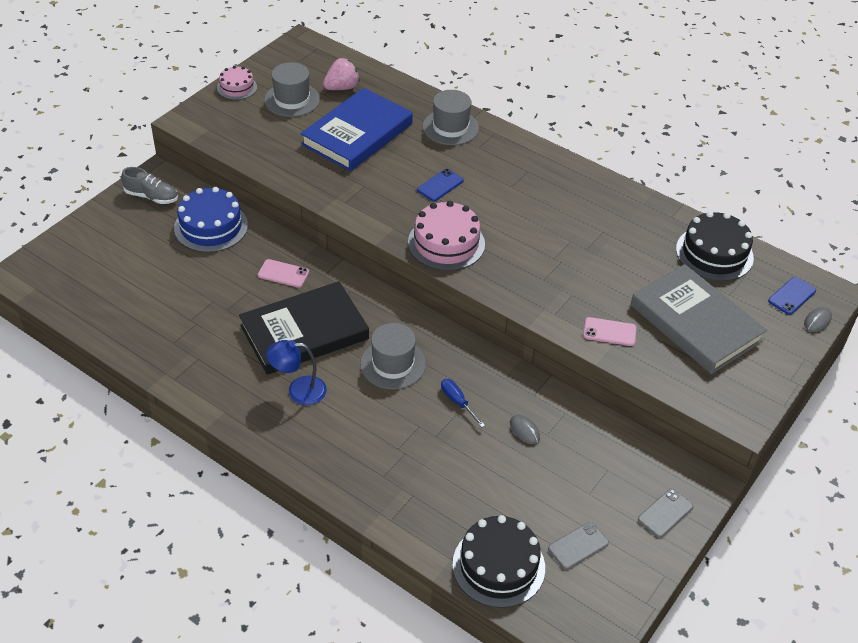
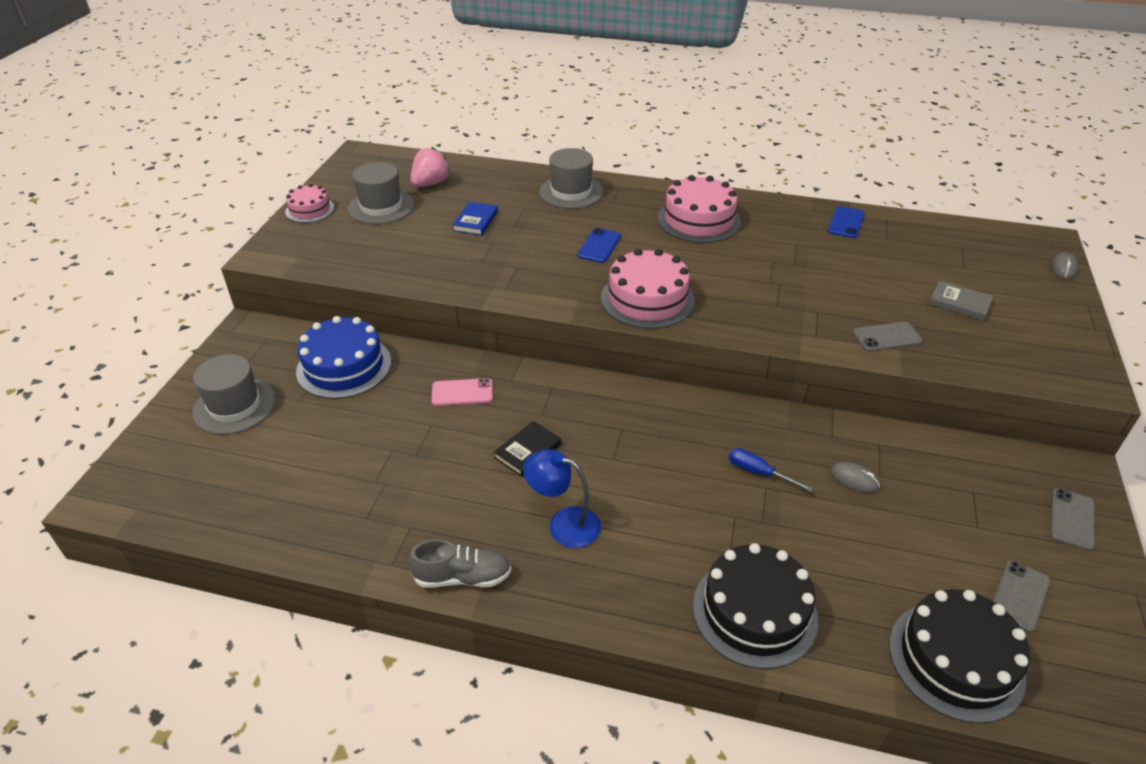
camera: 20 degrees left, 5 degrees down
(151, 196) = (251, 354): grey shoe -> grey shoe (462, 577)
(298, 391) = (563, 524): blue lamp -> blue lamp turned 45 degrees clockwise
(304, 332) = (528, 451): black book -> black book, size x0.41
(357, 134) = (475, 221): blue book -> blue book, size x0.41
(393, 364) = (655, 453): grey hat -> grey hat (234, 406)
(538, 184) = (698, 220): none -> pink cake
(609, 332) = (887, 337): pink phone -> grey phone
(695, 323) = (959, 303): grey book -> grey book, size x0.41
(714, 253) = (916, 236): black cake -> black cake (754, 611)
(792, 296) = (1020, 253): blue phone -> blue phone (846, 222)

